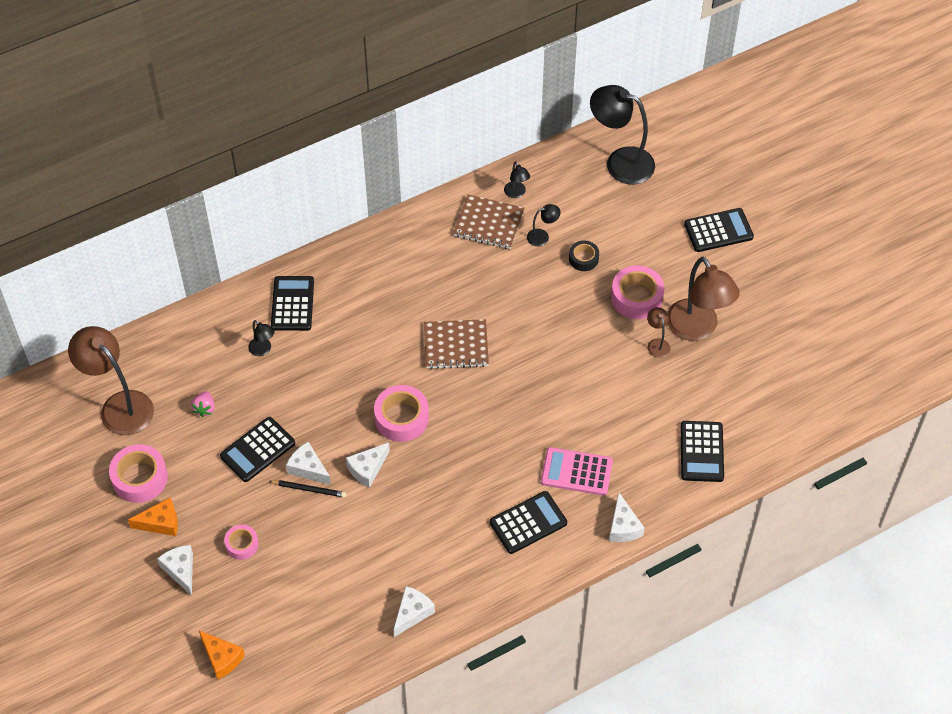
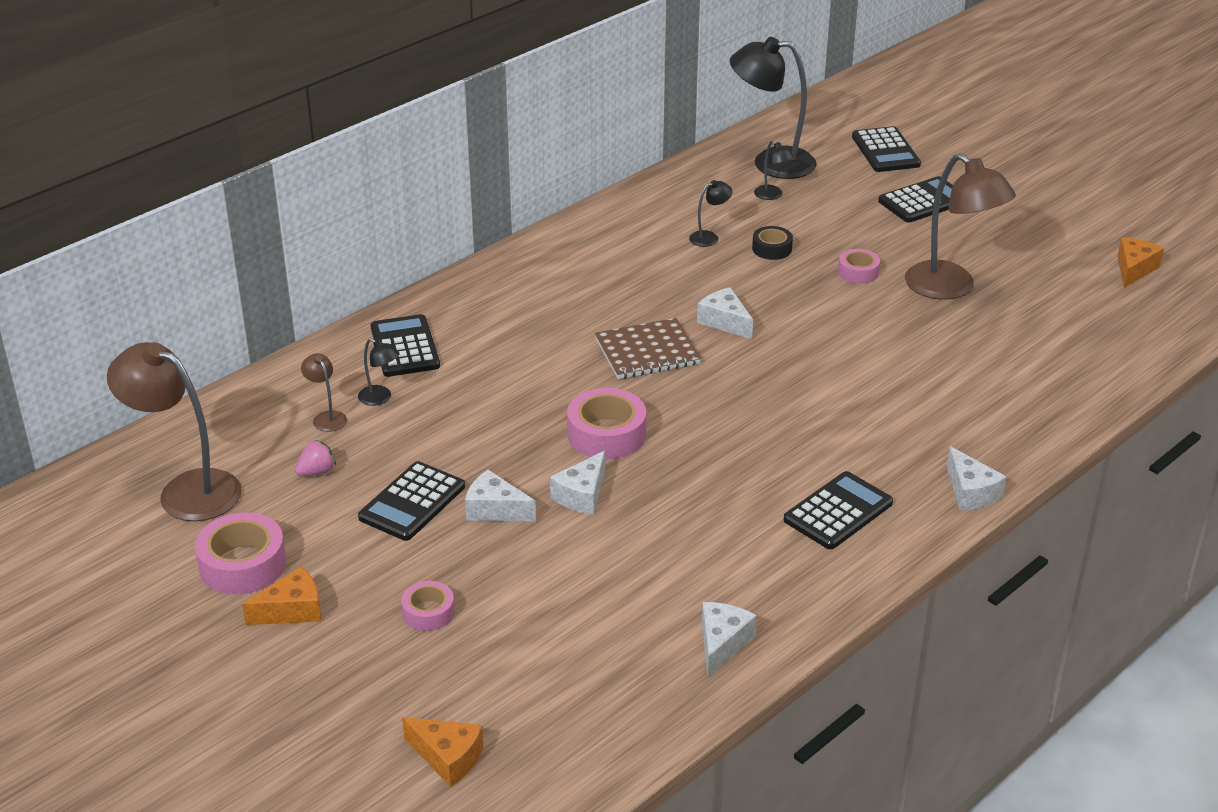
camera: 15 degrees left, 20 degrees down
(181, 570) = (343, 661): white cheese -> white cheese (724, 322)
(204, 408) = (317, 472): pink strawberry -> pink strawberry turned 120 degrees counterclockwise
(309, 489) = (505, 532): black pencil -> none
(489, 223) = (635, 236): brown notebook -> none
(516, 193) = (657, 206): black lamp -> black lamp (772, 195)
(576, 472) = (875, 447): pink calculator -> none
(636, 297) = (858, 272): pink tape -> pink tape, size x0.58
(657, 344) = (908, 309): brown lamp -> brown lamp (326, 417)
(701, 452) = (1028, 399): black calculator -> black calculator (885, 151)
(843, 339) = (1134, 269): none -> orange cheese

